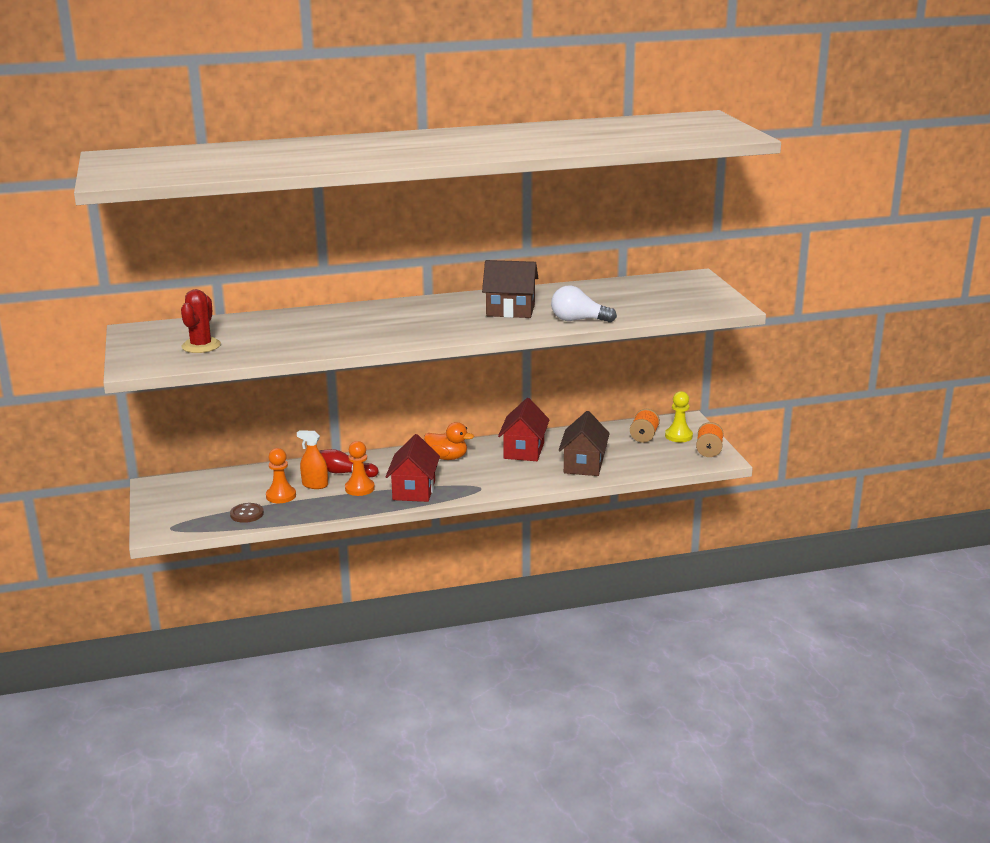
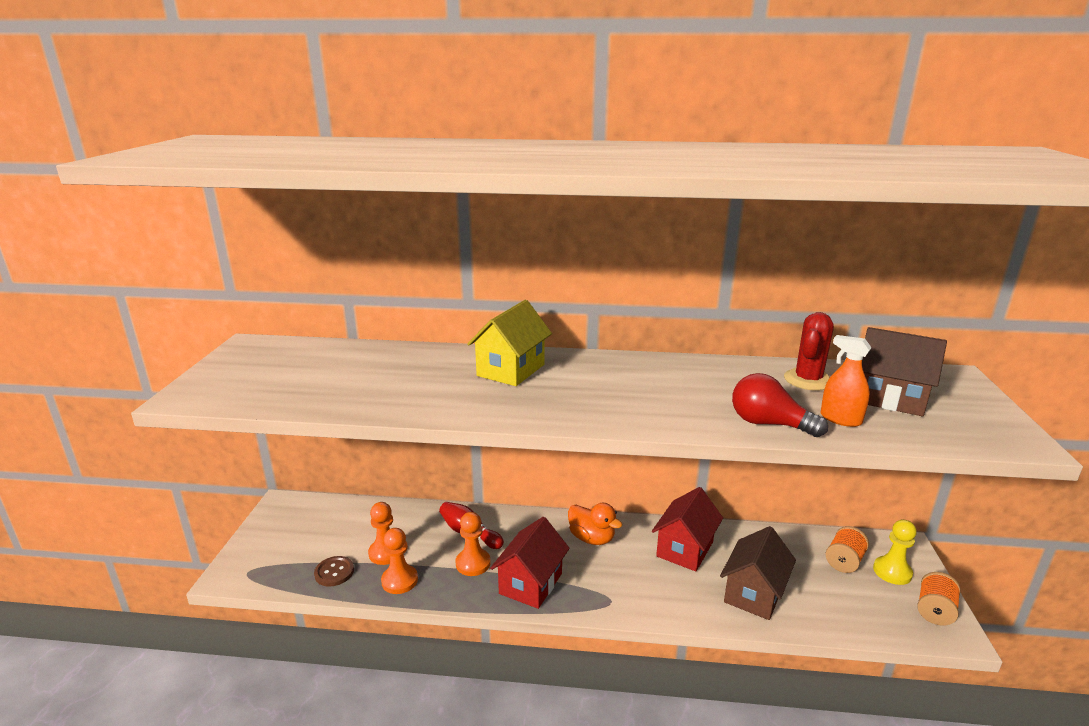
camera: 20 degrees right, 0 degrees up
(201, 346) = (286, 379): red cactus -> red cactus (808, 380)
(306, 508) = (399, 580): none -> orange pawn
(315, 485) = (430, 545): orange spray bottle -> orange spray bottle (840, 419)
(376, 316) = (511, 370): none -> yellow house
(510, 310) = (680, 390): brown house -> brown house (890, 398)
(578, 320) = (769, 424): white light bulb -> red light bulb

